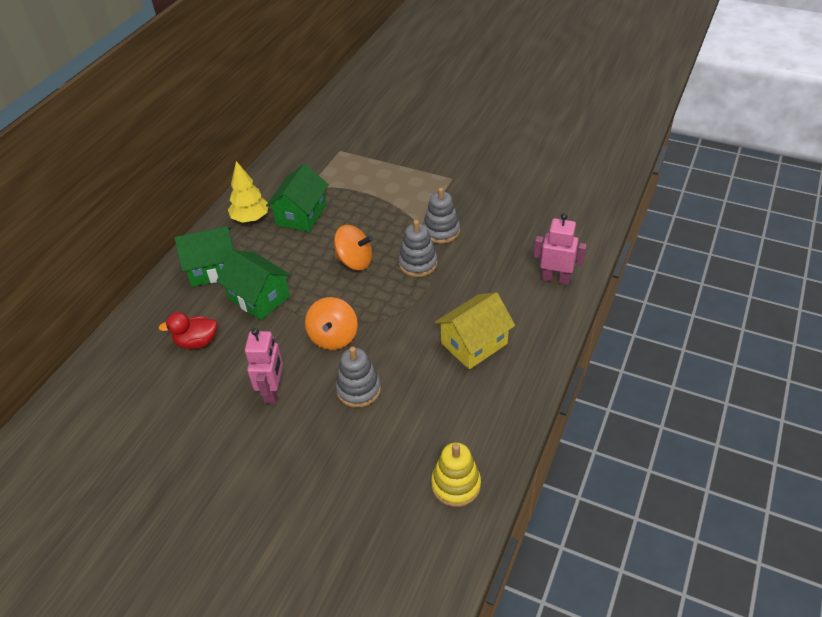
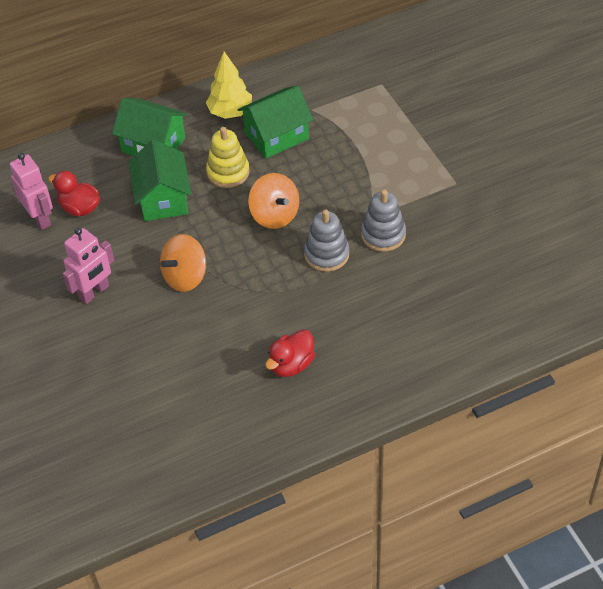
camera: 40 degrees right, 5 degrees up
(358, 389) = (158, 338): grey stacking toy -> none
(456, 485) = (149, 470): yellow stacking toy -> yellow stacking toy (228, 172)
(474, 344) = (291, 364): yellow house -> red duck
(555, 278) = (434, 354): pink robot -> pink robot (40, 218)

